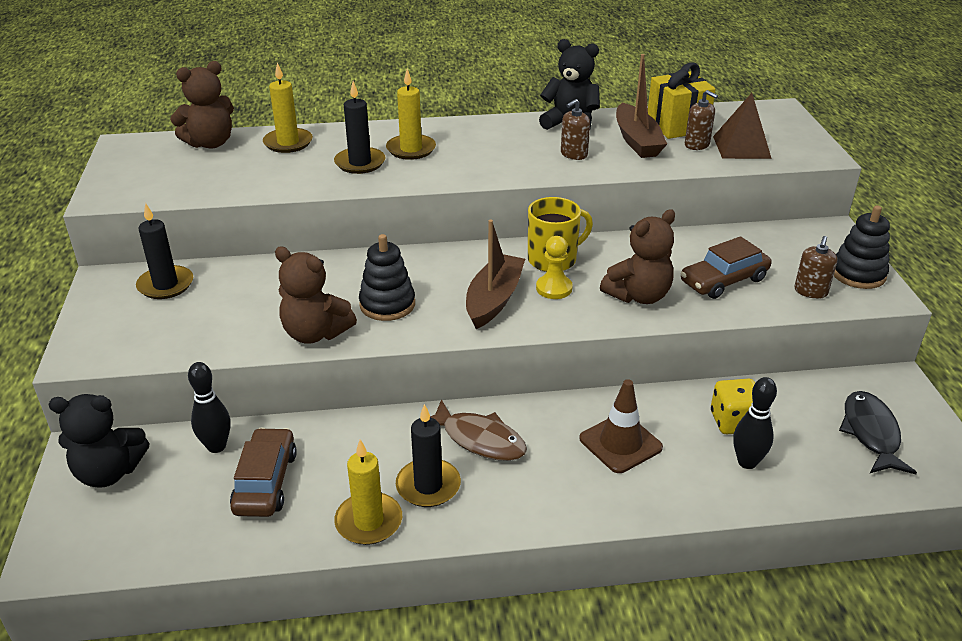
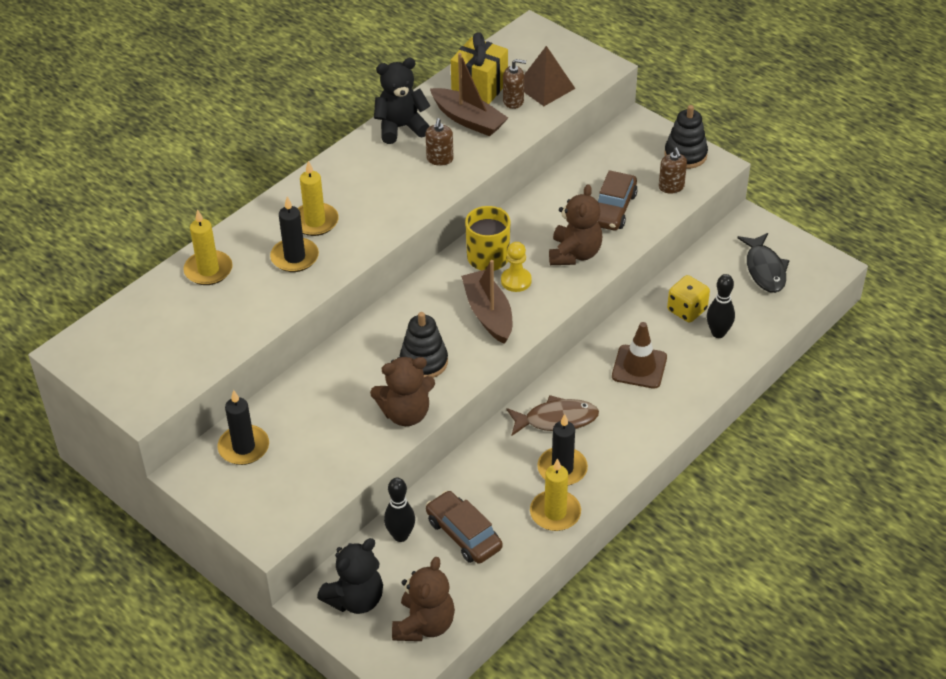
camera: 40 degrees left, 10 degrees up
(210, 143) = (144, 307): brown teddy bear -> brown teddy bear (424, 625)
(871, 433) = (764, 269): black fish -> black fish turned 150 degrees counterclockwise

